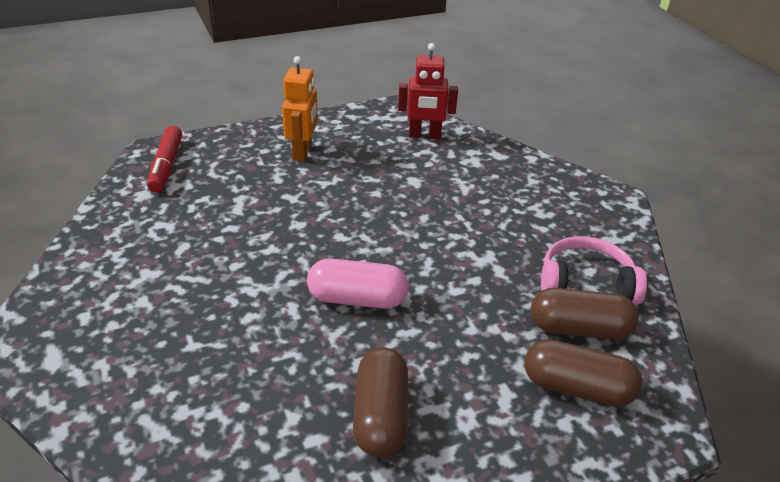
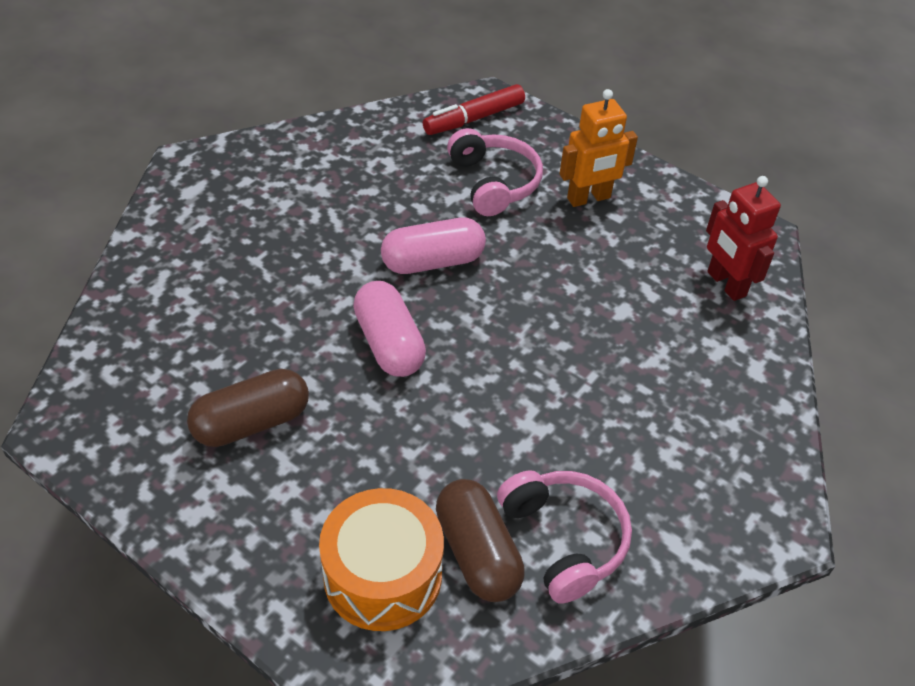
camera: 60 degrees right, 10 degrees up
(244, 184) = (494, 183): none -> pink headphones
(294, 244) = (433, 262): none -> pink capsule
(577, 388) = (383, 575): brown capsule -> orange drum

